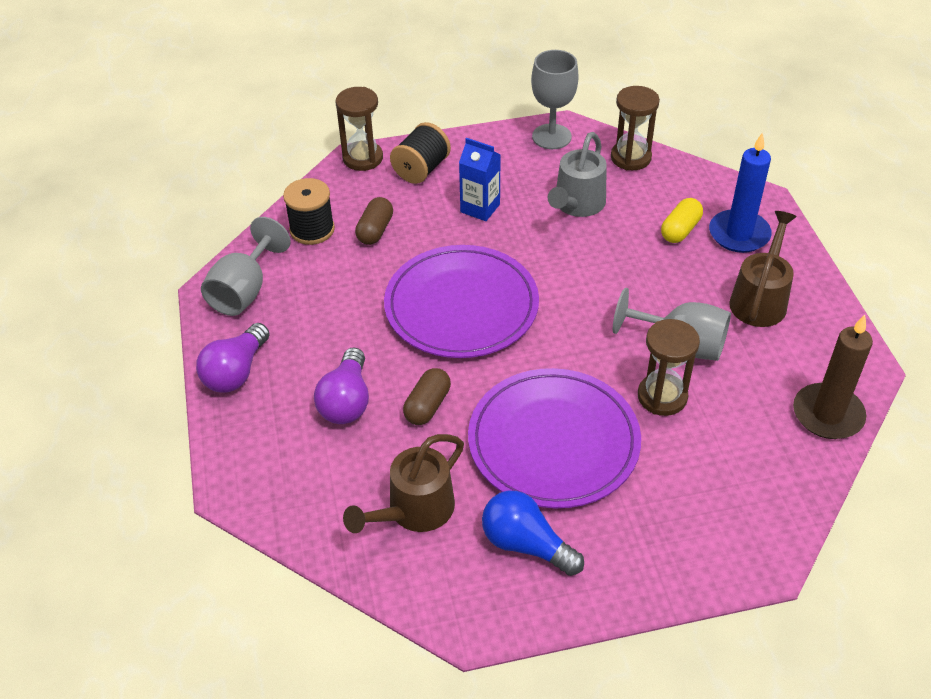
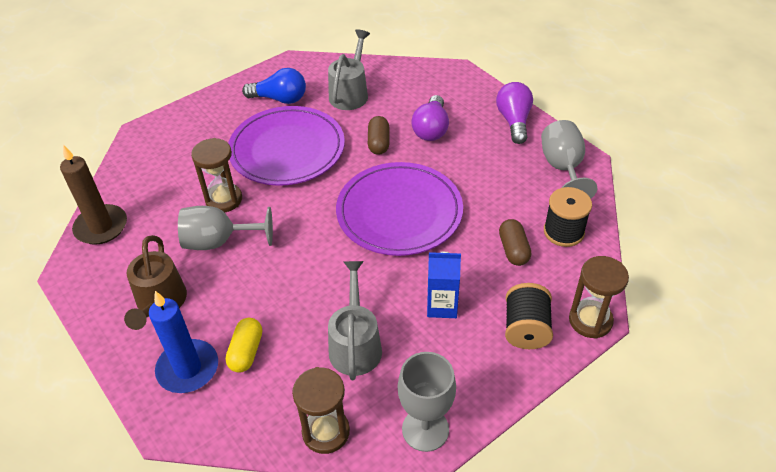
camera: 155 degrees right, 0 degrees up
(346, 401) = (431, 129): purple light bulb -> purple light bulb turned 150 degrees counterclockwise
(413, 511) = (350, 93): brown watering can -> grey watering can

